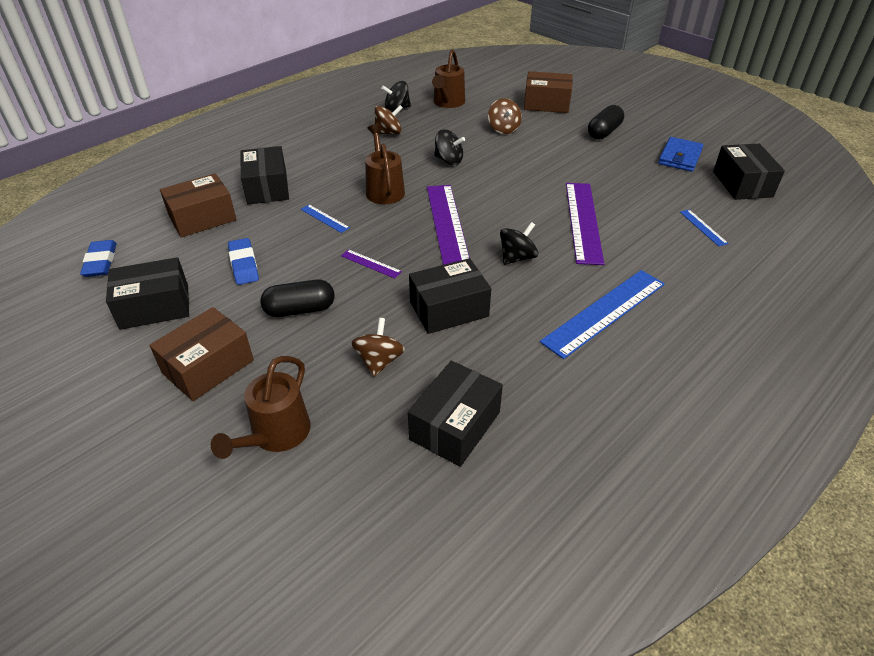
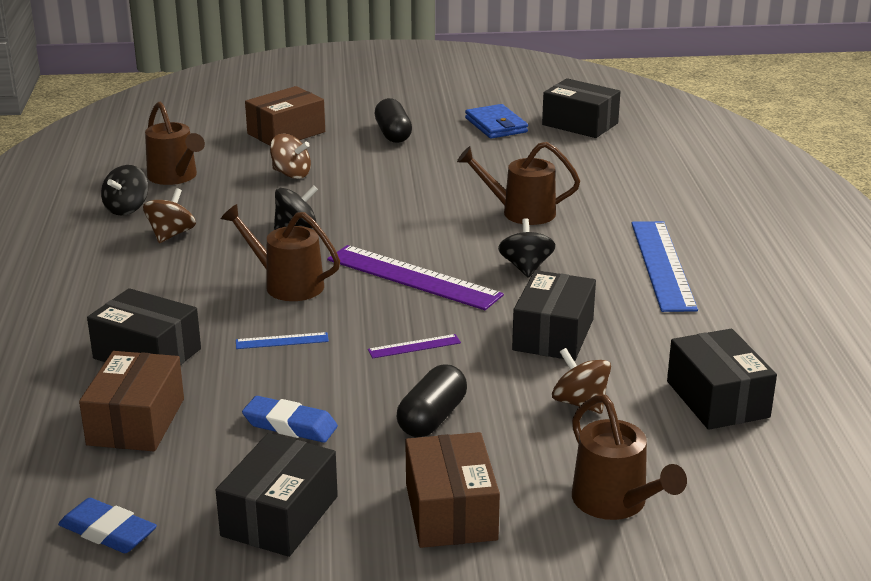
camera: 50 degrees left, 15 degrees down
(583, 221) = (521, 212): purple ruler -> brown watering can
(703, 227) = (613, 169): blue ruler -> none

